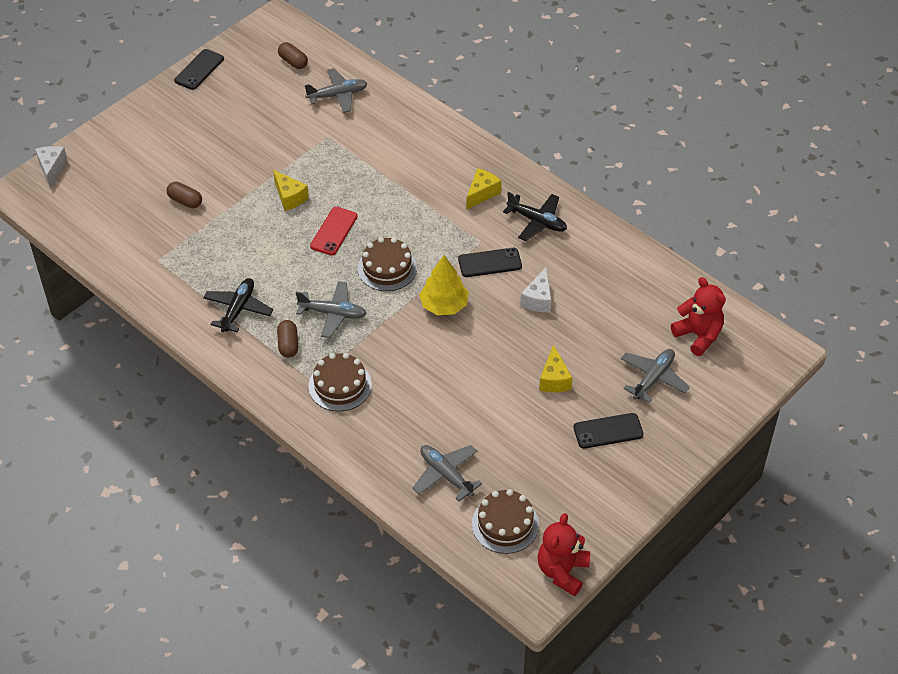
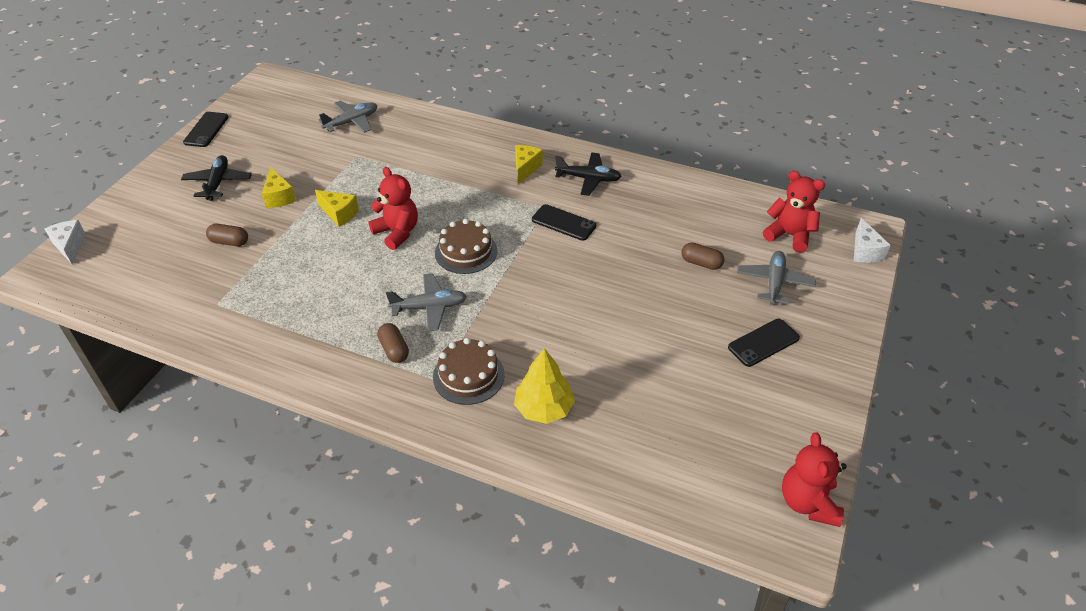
camera: 20 degrees left, 5 degrees down
(238, 309) = (325, 329): black plane -> black plane (218, 183)
(293, 62) = (298, 105): brown capsule -> brown capsule (701, 263)
(334, 231) = (397, 232): red phone -> red teddy bear
(444, 305) = (539, 270): yellow tree -> yellow tree (544, 408)
(446, 475) = (627, 436): grey plane -> none
(490, 263) = (563, 223): black phone -> black phone turned 60 degrees clockwise
(505, 524) = (718, 470): brown cake -> none
(538, 299) = (626, 242): white cheese -> white cheese (864, 251)
(554, 379) = (683, 309): yellow cheese -> yellow cheese (279, 197)

